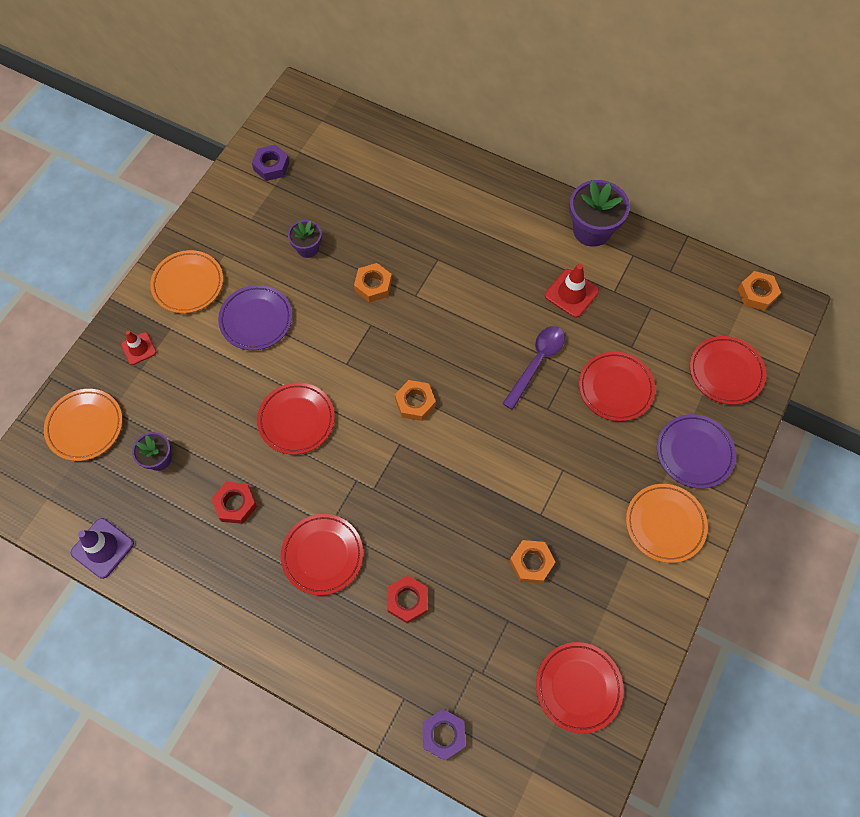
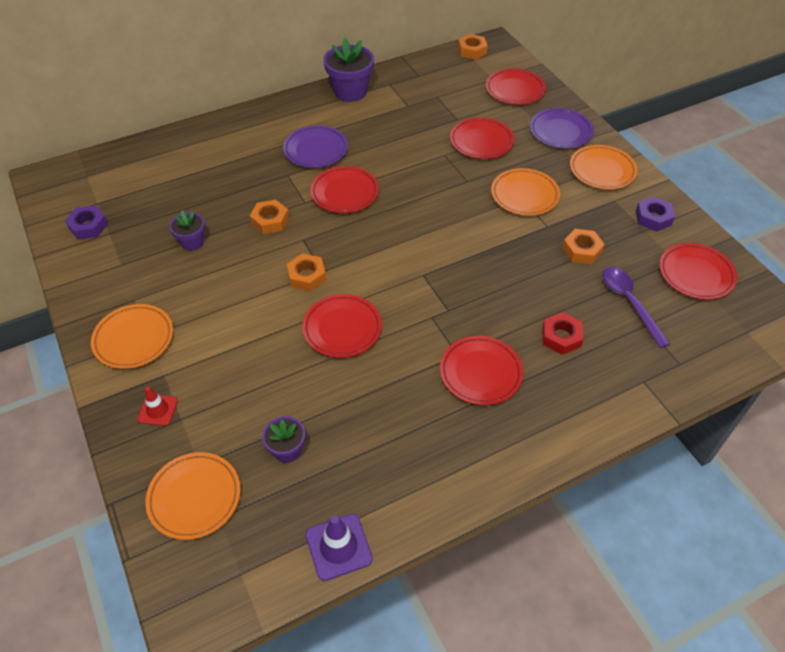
camera: 55 degrees left, 15 degrees down
(235, 504) = (383, 412): red nut -> none
(256, 320) = (221, 309): purple plate -> purple plate (316, 150)
(415, 403) = (396, 248): orange nut -> orange nut (307, 276)
(443, 734) = (689, 371): purple nut -> purple nut (653, 218)
(450, 318) = (344, 193): none -> red plate
(537, 363) = (425, 168): purple spoon -> purple spoon (629, 303)
(568, 471) = (524, 195): none -> orange plate
(571, 293) = (388, 125): red traffic cone -> none

